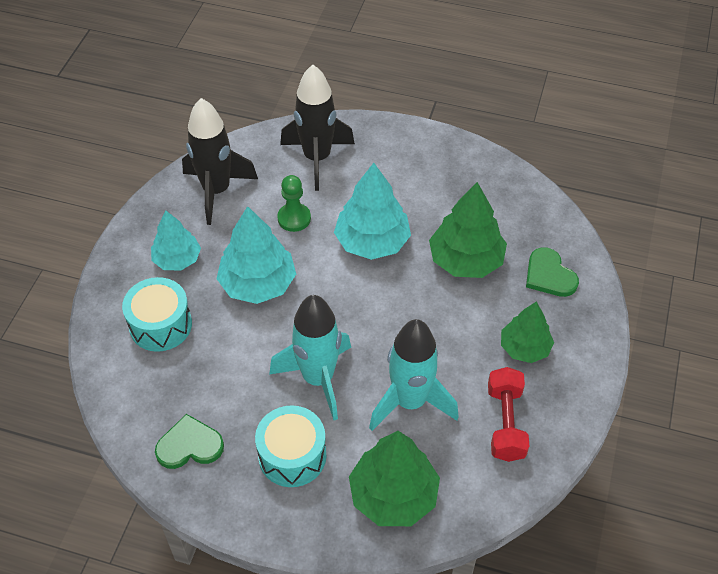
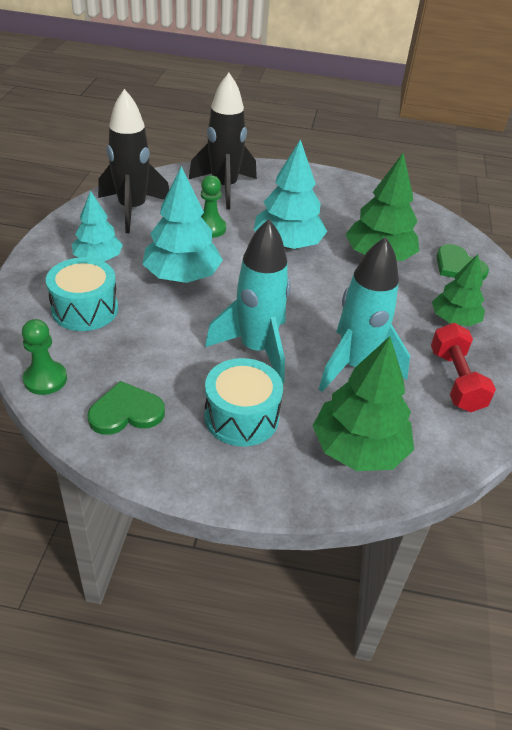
camera: 10 degrees left, 10 degrees down
(121, 406) = (45, 379): none -> green pawn

